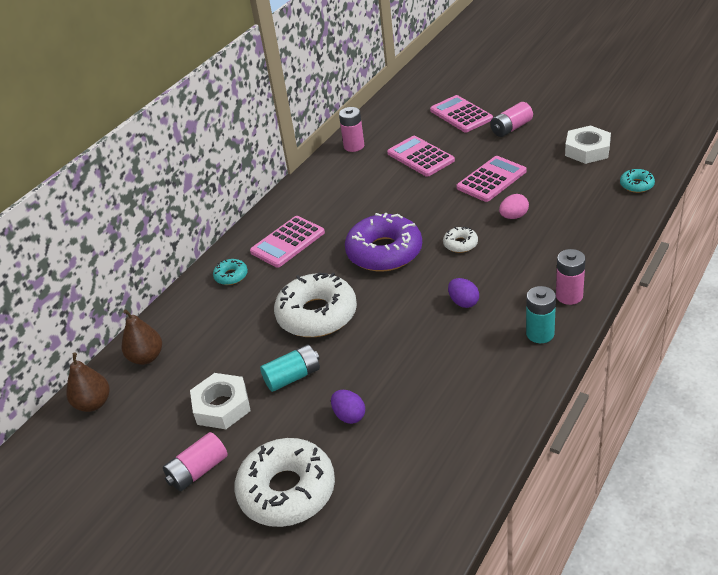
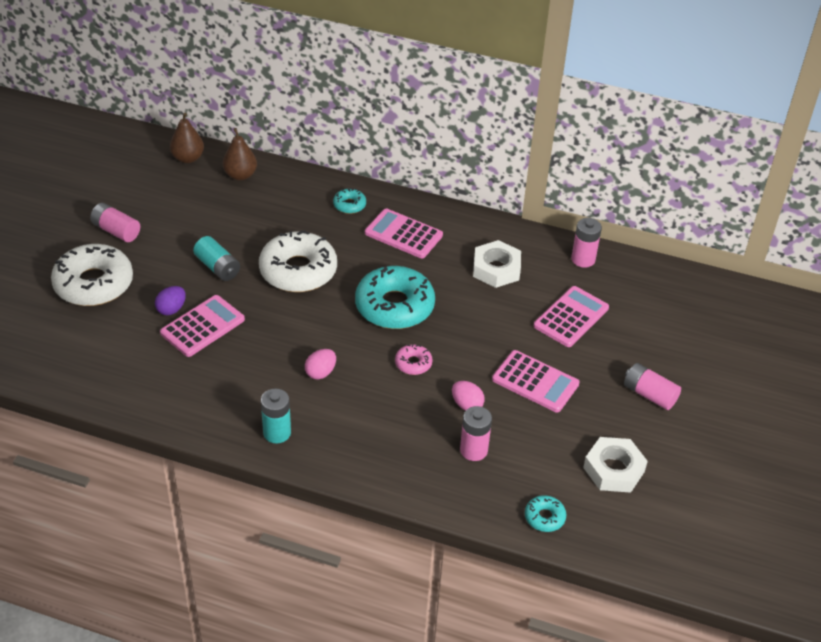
camera: 70 degrees right, 5 degrees up
(222, 406) = (184, 231): white nut -> white nut (496, 269)
(384, 252) = (394, 306): purple donut -> turquoise donut
(460, 244) = (413, 363): white donut -> pink donut
(461, 115) = (670, 345): pink calculator -> pink calculator (202, 326)
(463, 302) = (320, 372): purple egg -> pink egg
(569, 296) = (335, 455): pink battery -> pink battery (473, 450)

